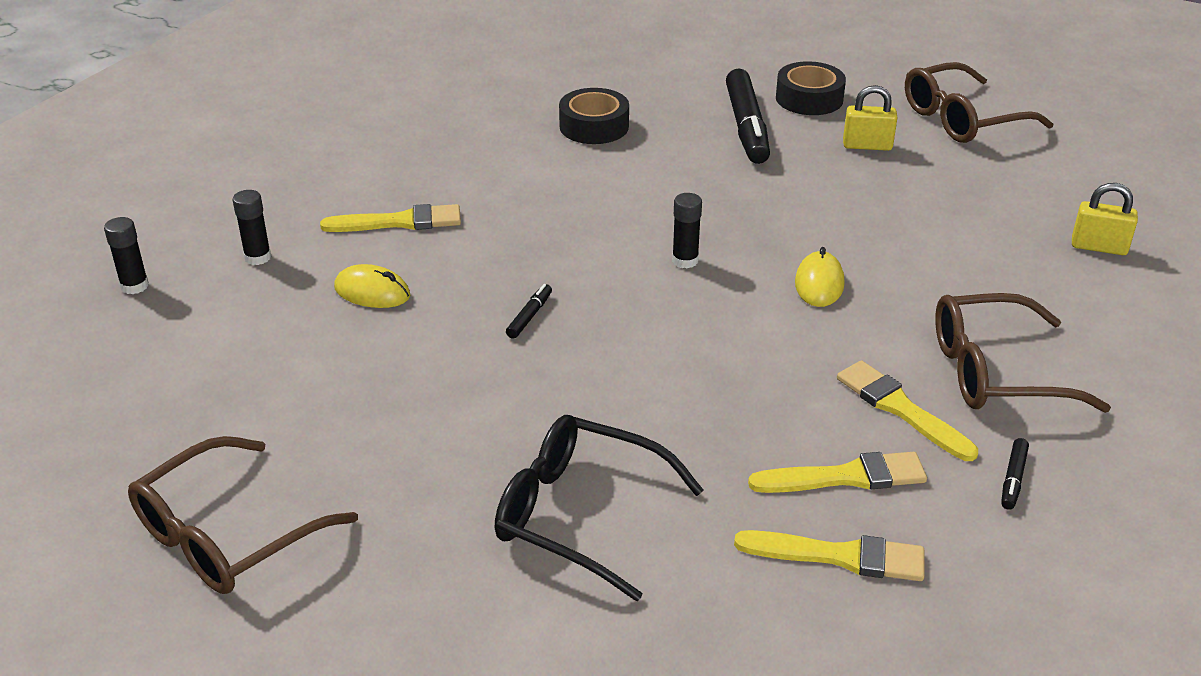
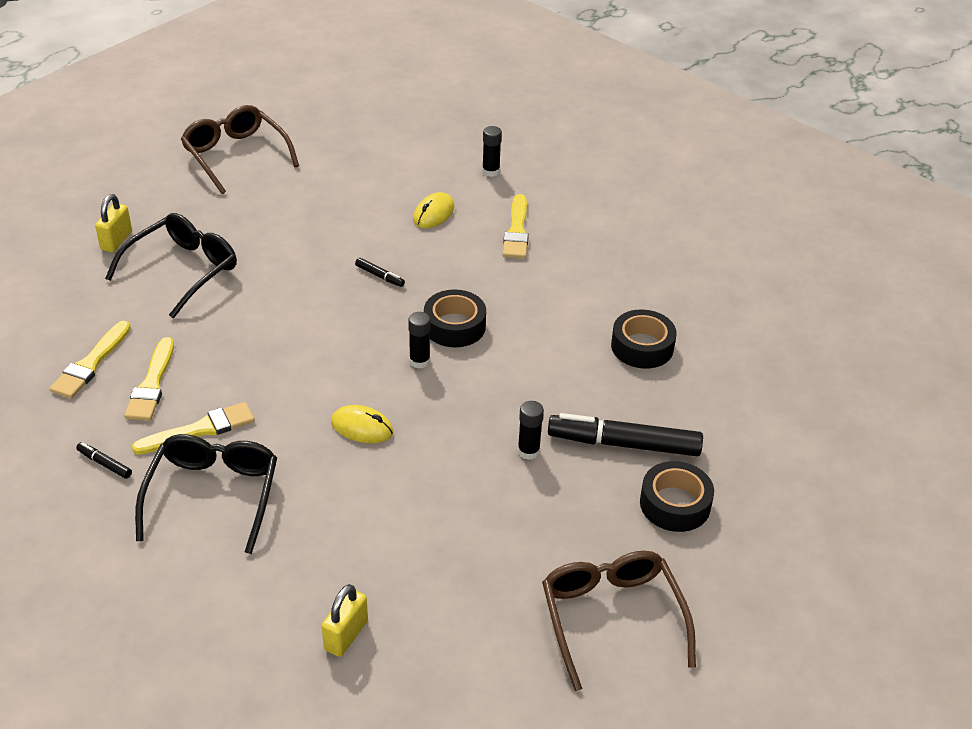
camera: 100 degrees right, 5 degrees up
(134, 286) = (474, 127): black glue stick -> black glue stick (528, 451)
(610, 244) = (454, 326): none -> black tape
(867, 146) = (571, 522): yellow padlock -> yellow padlock (116, 241)
(995, 372) = (213, 495): brown glasses -> black glasses

